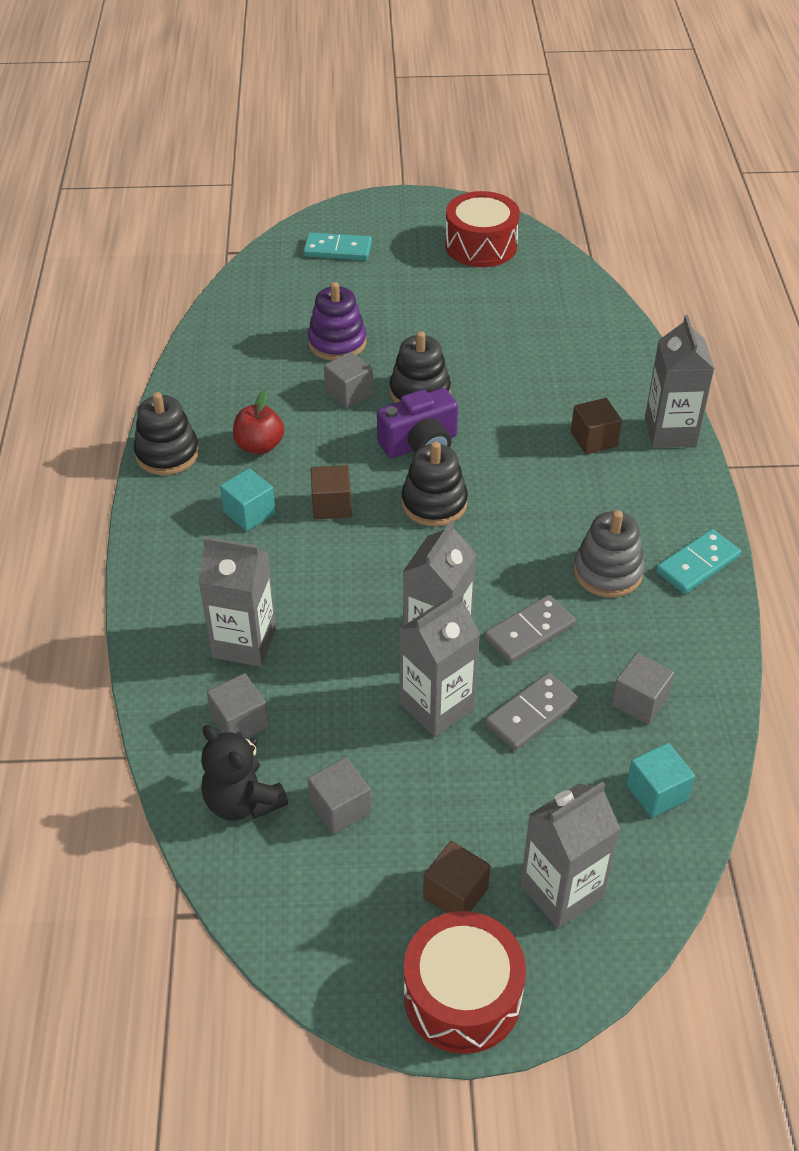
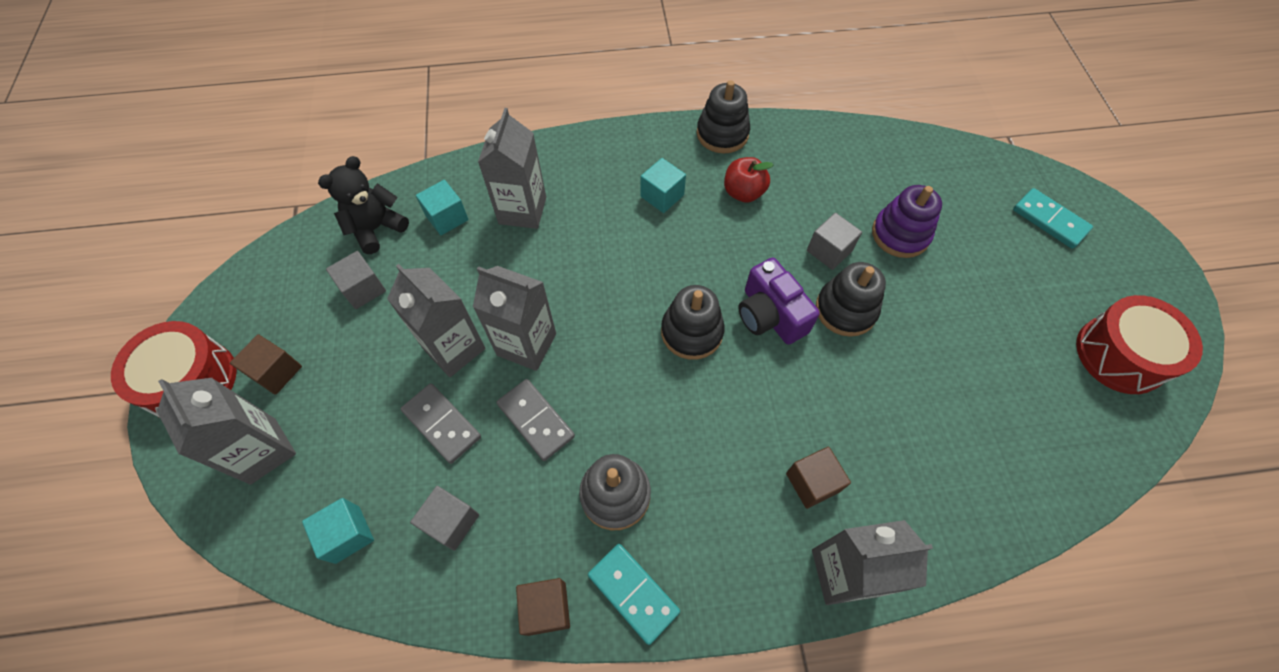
camera: 85 degrees right, 15 degrees up
(239, 722) = (447, 217): grey cube -> turquoise cube
(331, 505) = (678, 252): brown cube -> brown cube (546, 608)
(337, 249) = (1049, 220): turquoise domino -> turquoise domino turned 45 degrees counterclockwise

